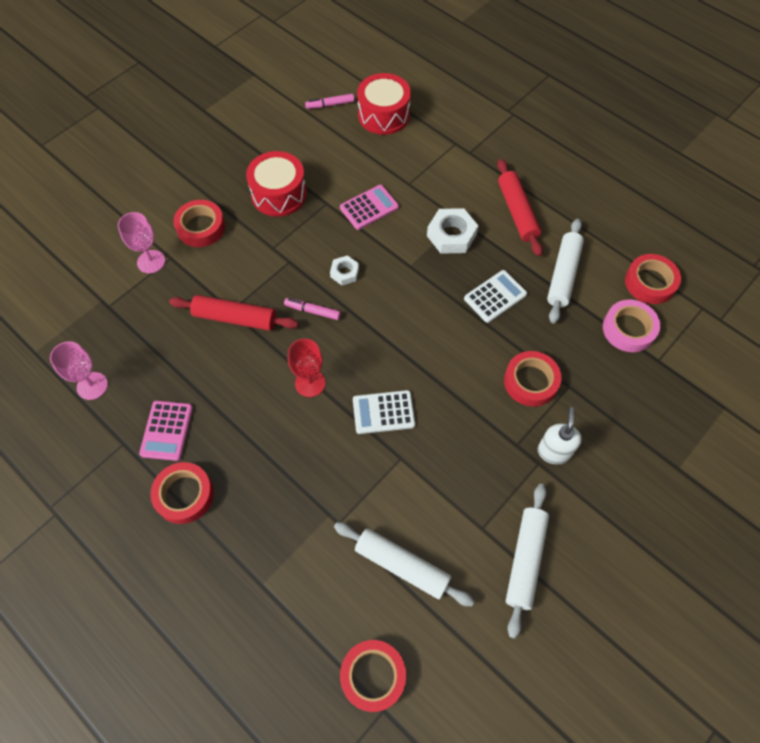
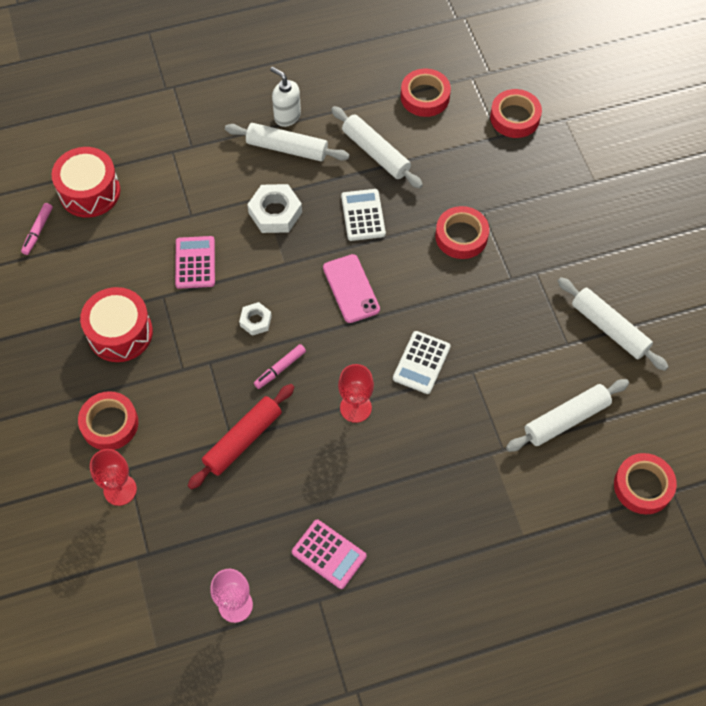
camera: 60 degrees left, 0 degrees up
(151, 261) = (120, 490): pink goblet -> red goblet
(184, 495) = (404, 565): red tape -> red tape (515, 117)
(419, 323) = (351, 288): none -> pink phone
(517, 212) = (287, 148): red rolling pin -> white rolling pin
(553, 451) = (532, 256): white soap dispenser -> white soap dispenser (287, 116)
(628, 329) = (458, 139): pink tape -> none

